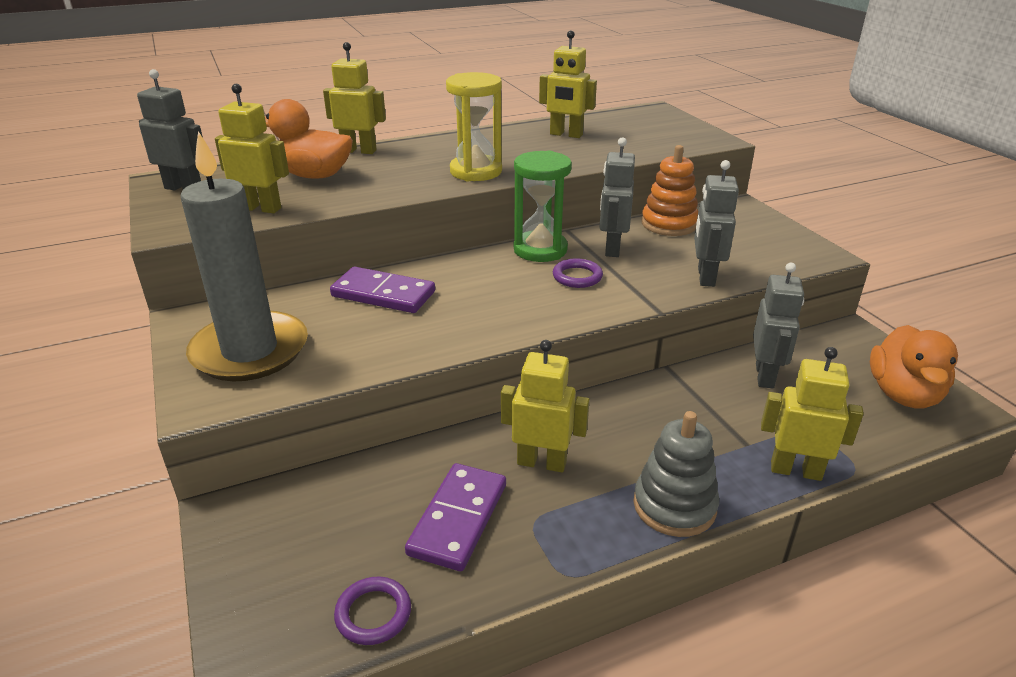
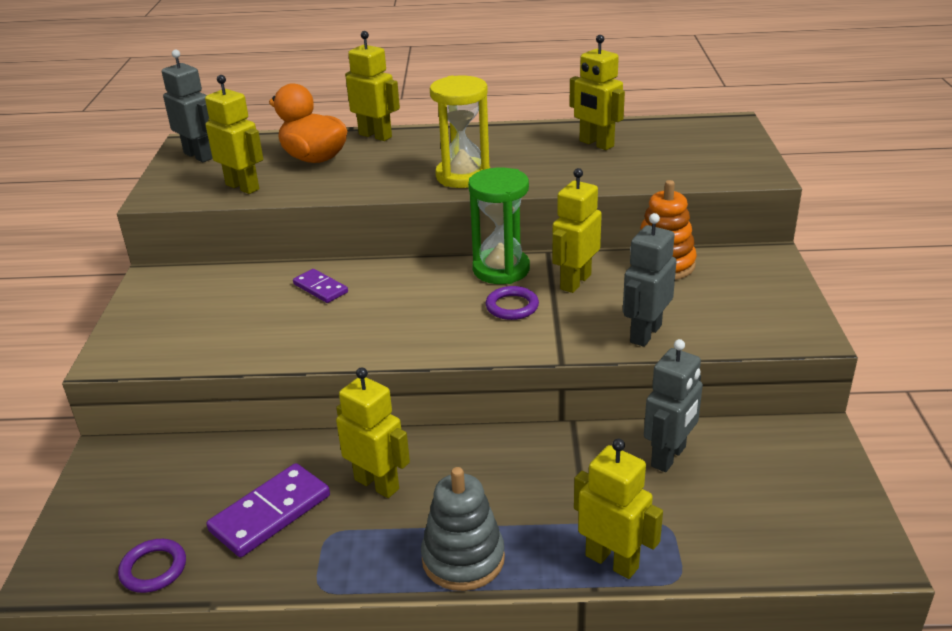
camera: 25 degrees right, 0 degrees up
(250, 351) = (176, 320): grey candle -> none
(383, 294) = (320, 288): purple domino -> purple domino, size x0.60
(612, 248) = (575, 282): grey robot -> yellow robot
(903, 394) = (810, 517): orange duck -> none

